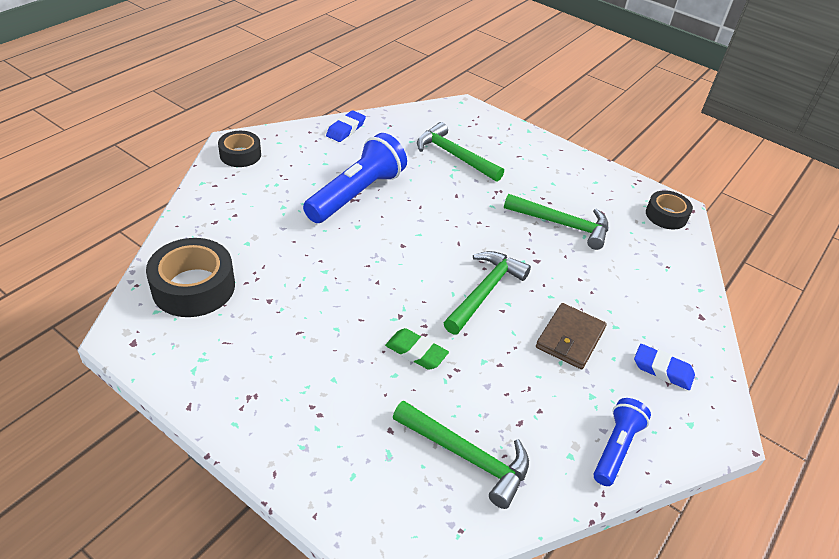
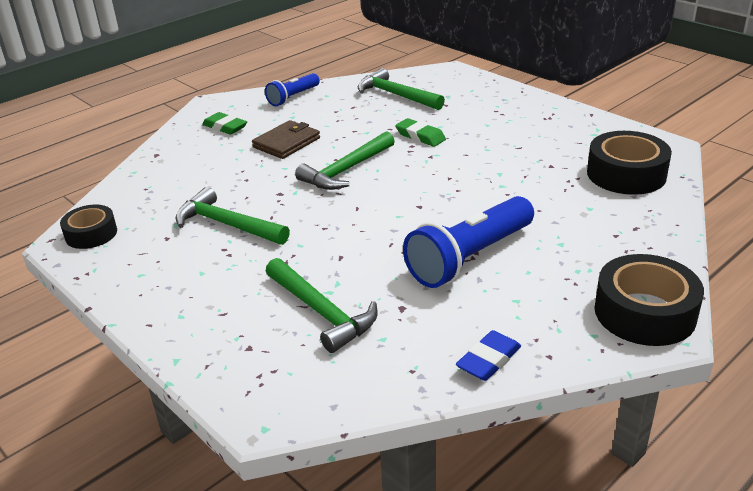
camera: 165 degrees left, 10 degrees down
(240, 155) = (644, 312): black tape -> black tape, size x1.62
(662, 370) = (225, 127): blue eraser -> green eraser

